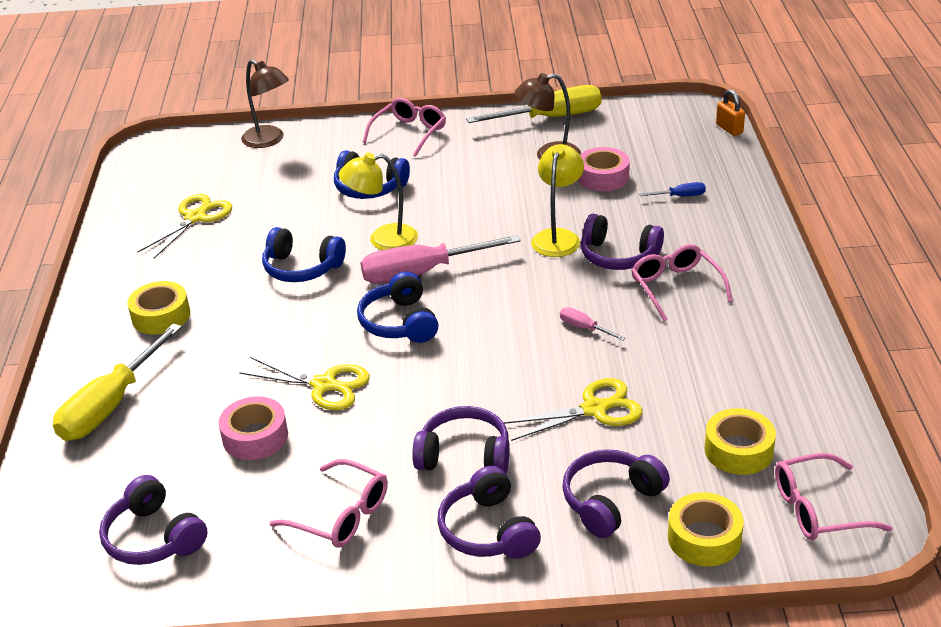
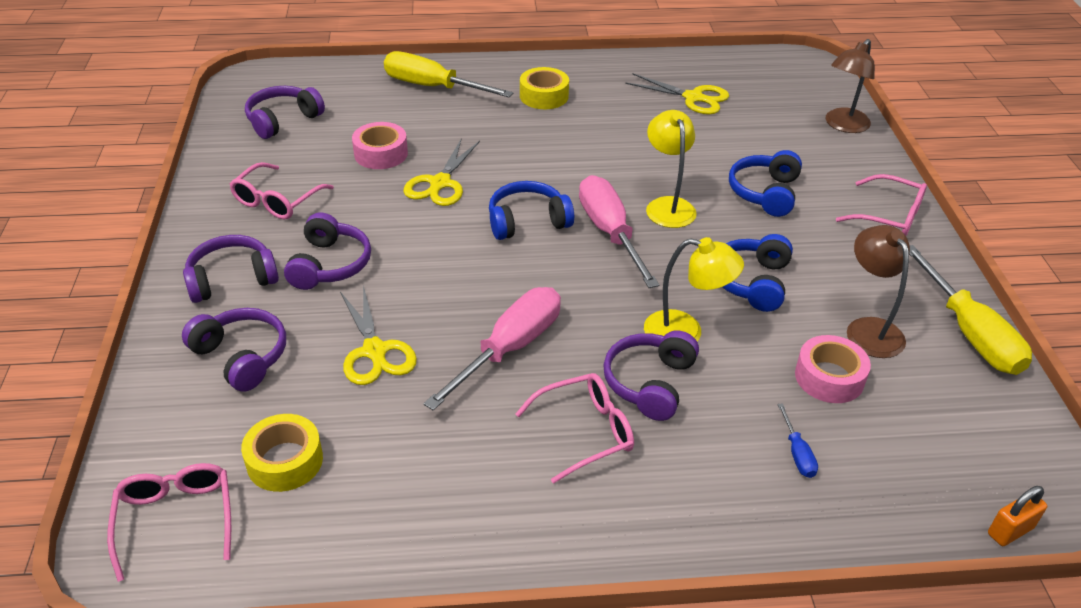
camera: 85 degrees right, 5 degrees up
(302, 268) = (615, 160): blue headphones -> blue headphones (751, 282)
(584, 328) = (510, 348): pink screwdriver -> pink screwdriver, size x2.30
(704, 538) = (169, 420): yellow tape -> none

